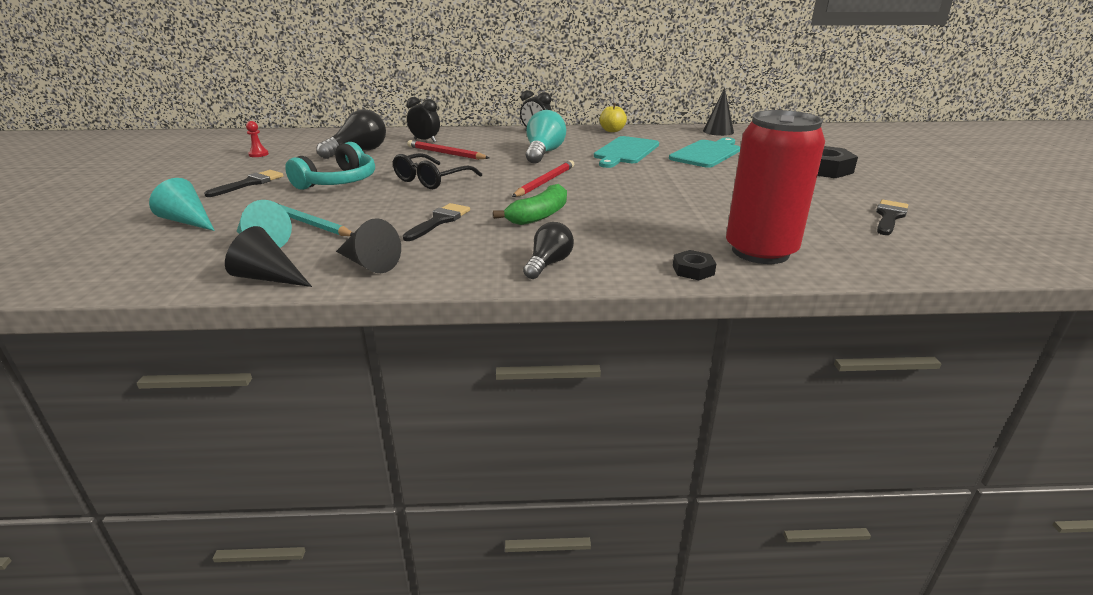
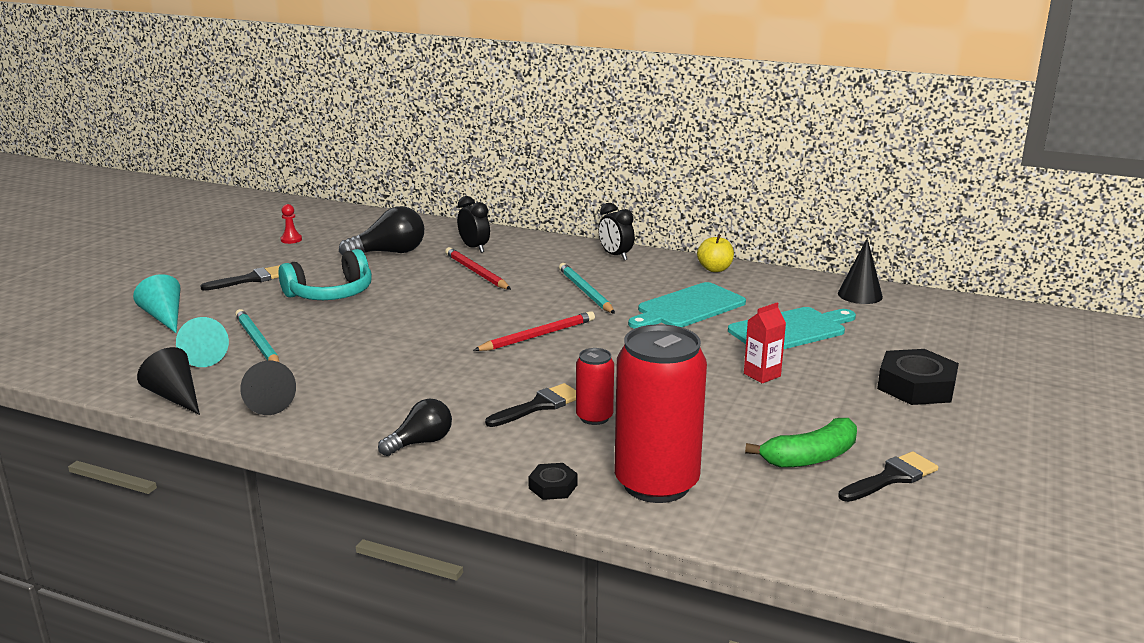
camera: 25 degrees right, 5 degrees down
(431, 180) = (422, 309): black glasses -> none
(439, 221) = (375, 366): black brush -> black brush (539, 405)
(539, 215) = (479, 381): green banana -> green banana (810, 457)
(543, 153) = (585, 292): turquoise light bulb -> turquoise pencil
(657, 221) = (594, 417): none -> red can
(727, 178) = (762, 375): none -> red carton

